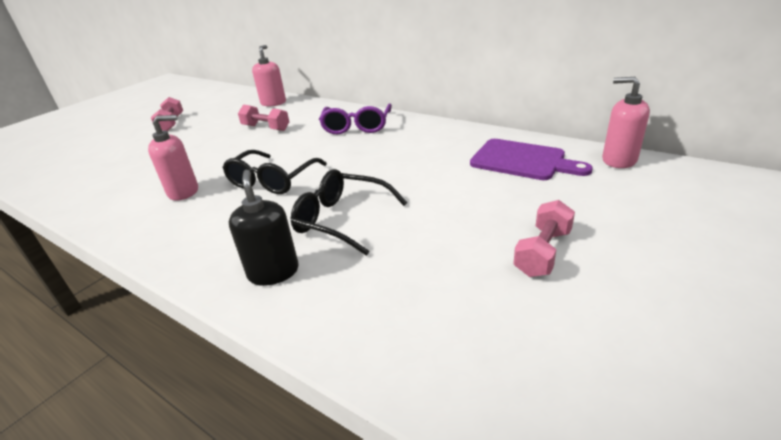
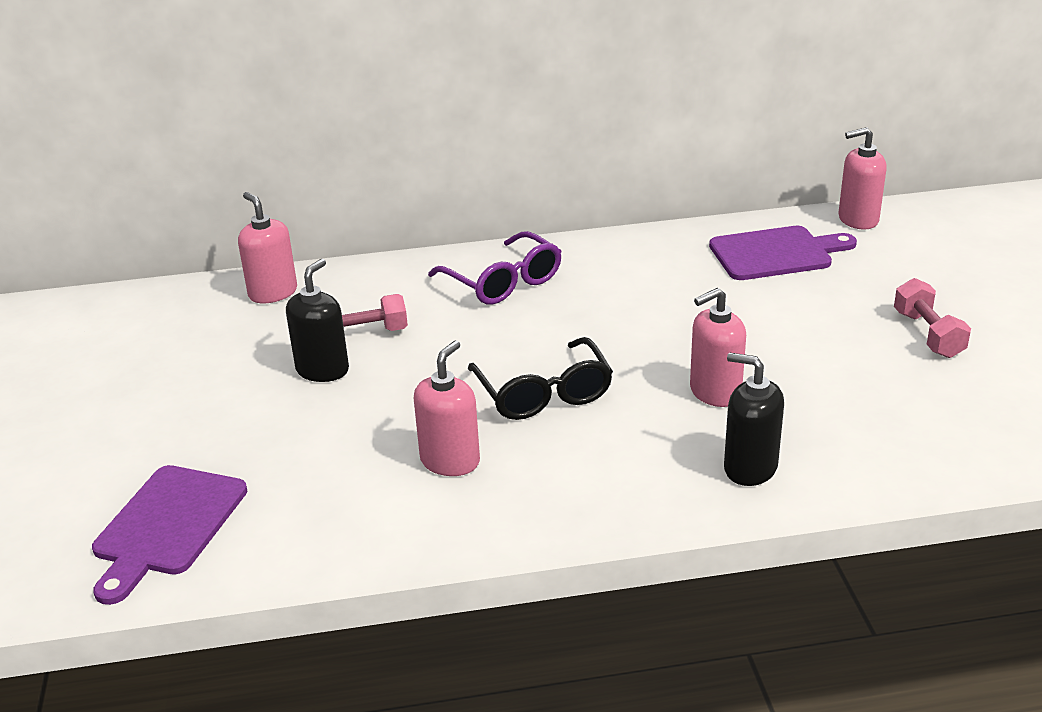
camera: 45 degrees left, 0 degrees up
(78, 169) = (167, 526): none -> purple cutting board
(171, 123) = (149, 395): pink dumbbell -> none
(228, 136) = (322, 370): none -> black soap dispenser
(341, 219) = (715, 392): black glasses -> pink soap dispenser

